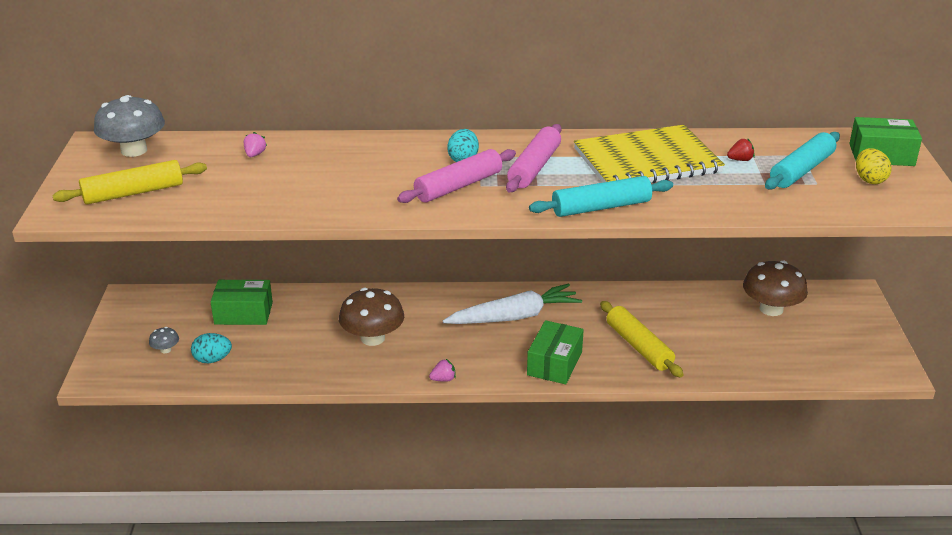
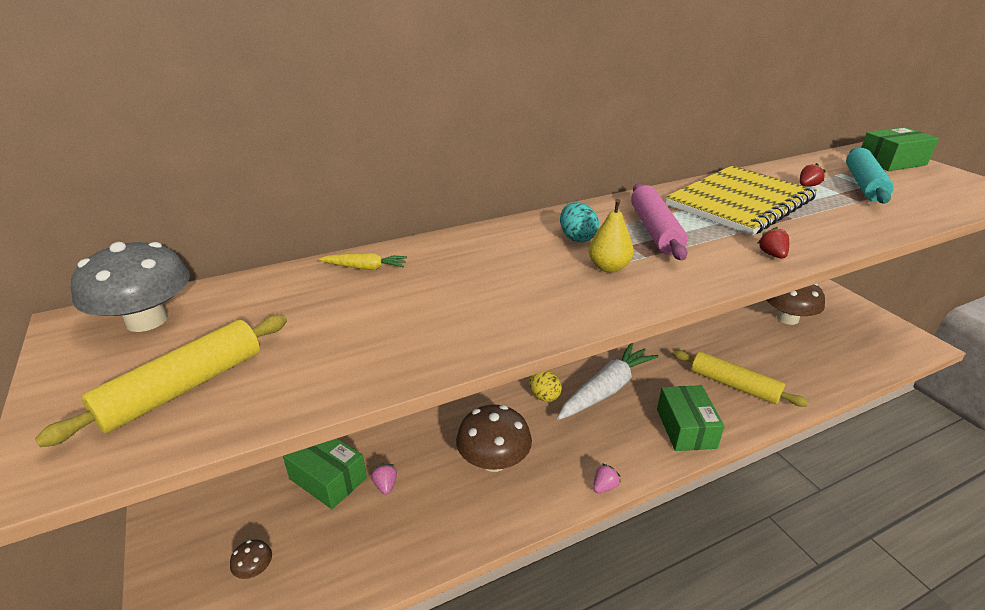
camera: 25 degrees left, 0 degrees up
(165, 350) = (254, 569): grey mushroom -> brown mushroom
(212, 360) = (327, 561): turquoise egg -> none
(243, 313) = (328, 478): green box -> green box turned 60 degrees clockwise
(255, 154) = (330, 286): pink strawberry -> pink strawberry (385, 485)
(288, 147) = (365, 267): none -> yellow carrot
(458, 186) = (608, 267): pink rolling pin -> yellow pear
(601, 207) = (772, 255): turquoise rolling pin -> red strawberry
(869, 180) = (920, 181): yellow egg -> yellow egg (543, 395)

